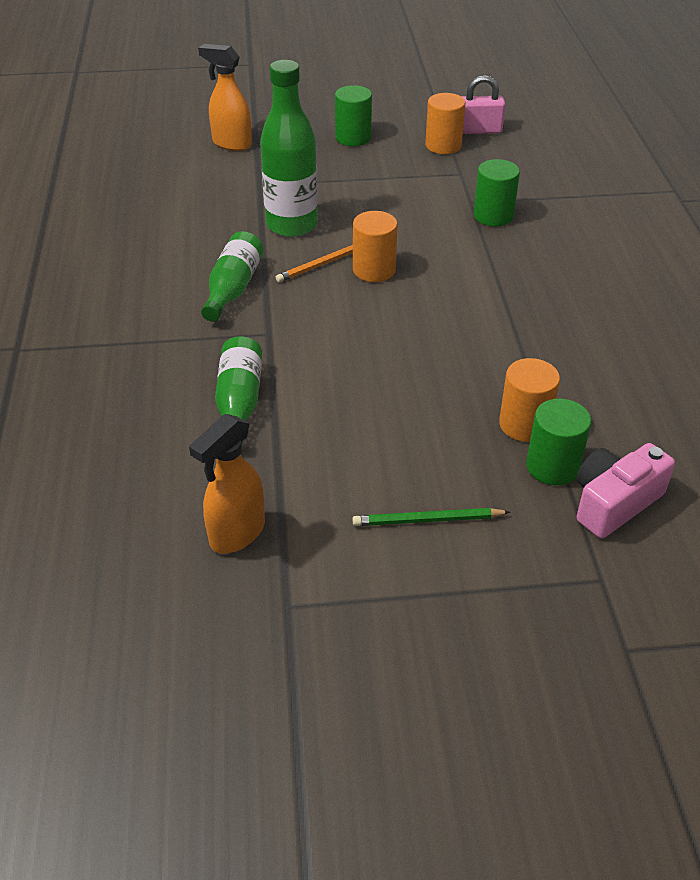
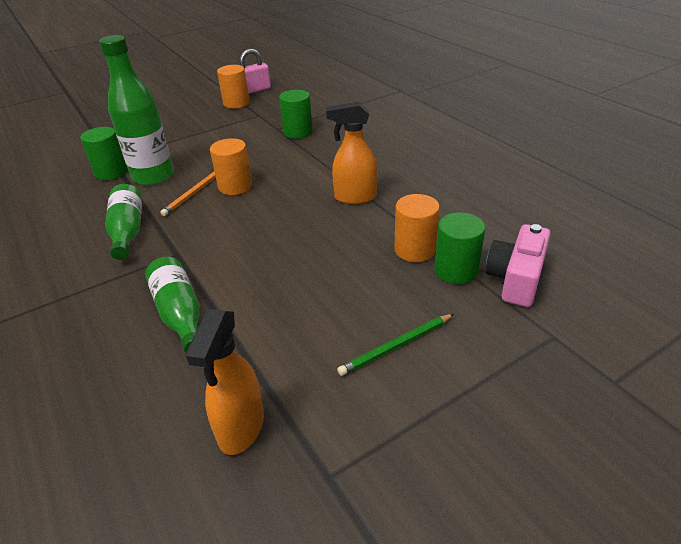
camera: 25 degrees left, 5 degrees down
(231, 144) = (75, 139): orange spray bottle -> orange spray bottle (354, 197)
(353, 138) = (169, 114): green cylinder -> green cylinder (111, 172)

